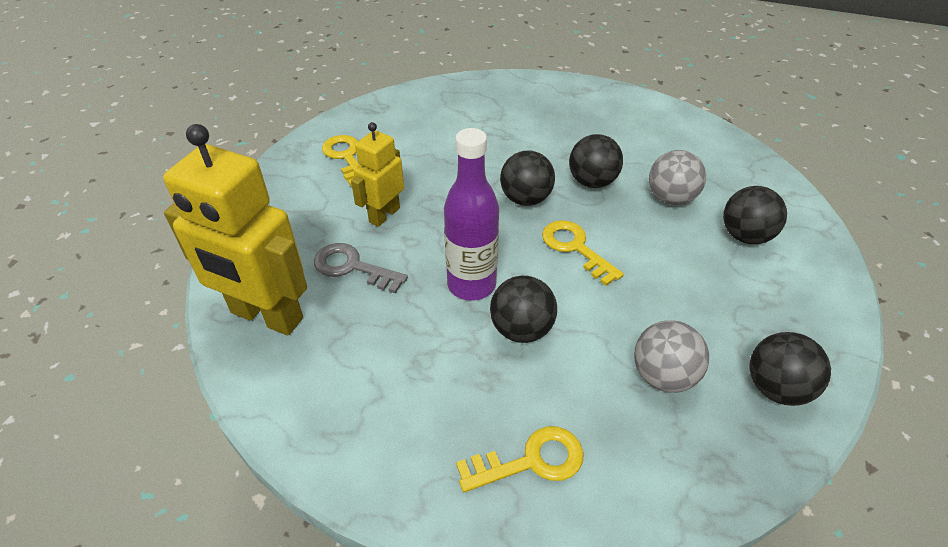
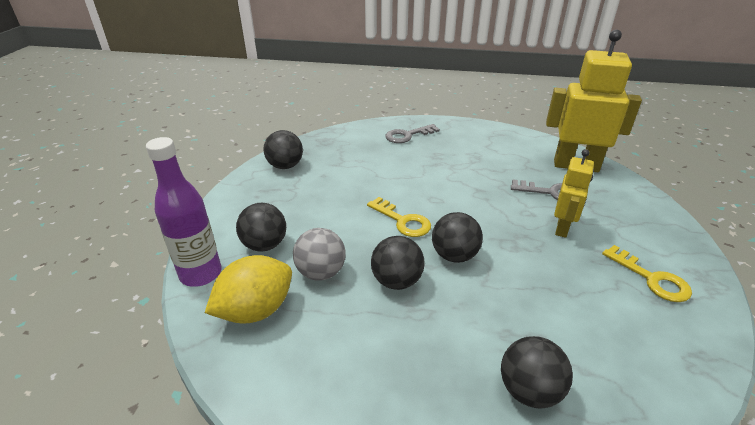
camera: 170 degrees right, 10 degrees down
(471, 285) = (467, 192): purple bottle -> purple bottle (201, 274)
(521, 329) = (427, 174): black ball -> black ball (529, 390)
(531, 461) = (407, 135): yellow key -> grey key
(663, 376) = (345, 164): grey ball -> none
(725, 173) = (256, 310): none -> yellow lemon

